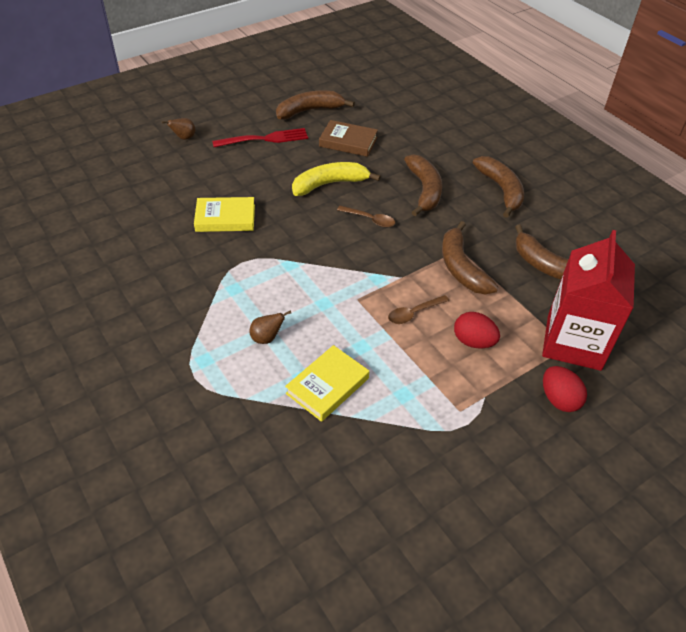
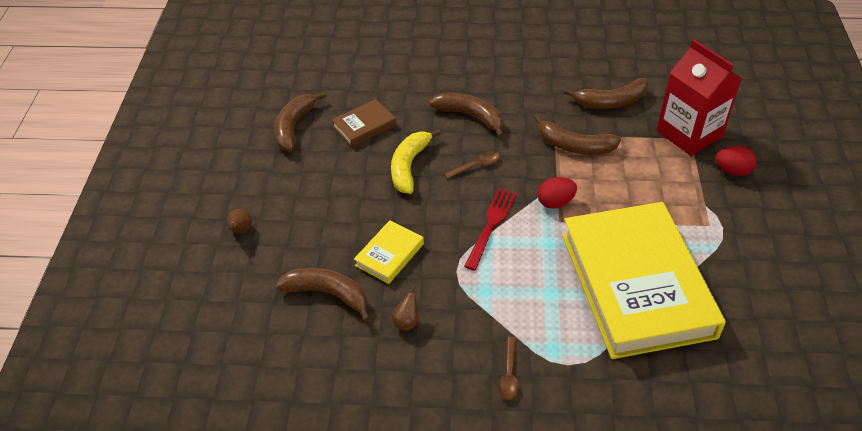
camera: 50 degrees left, 0 degrees up
(264, 139) = (303, 176): red fork -> red fork (491, 226)
(267, 338) = (559, 296): brown pear -> brown pear (407, 322)
(327, 386) = (636, 285): yellow book -> yellow book, size x2.46
(414, 313) = (600, 197): brown spoon -> brown spoon (509, 374)
(473, 342) = (652, 182): red egg -> red egg (555, 202)
(501, 190) = (510, 76): brown banana -> brown banana (328, 294)

